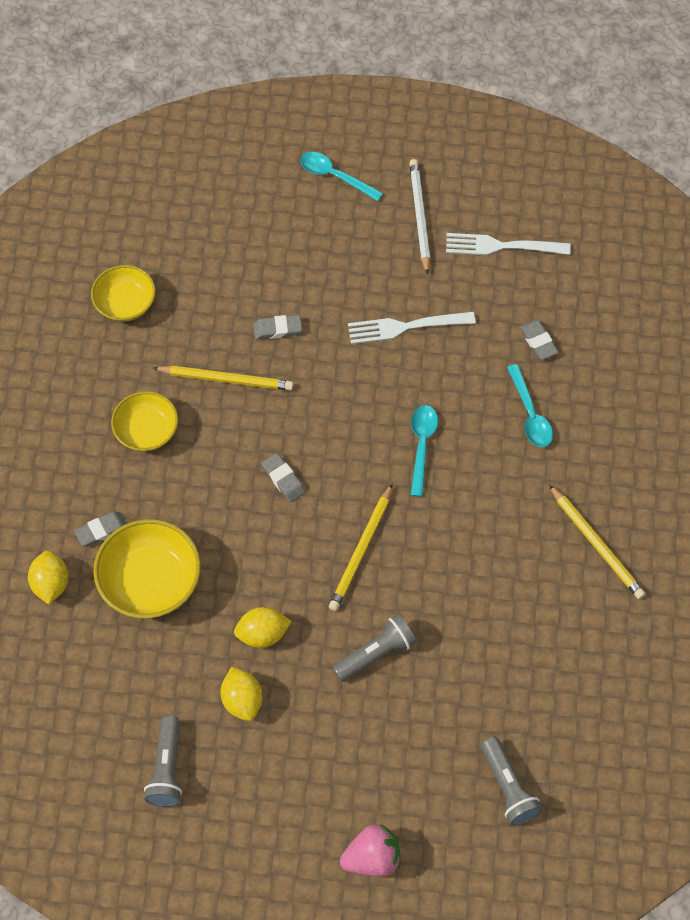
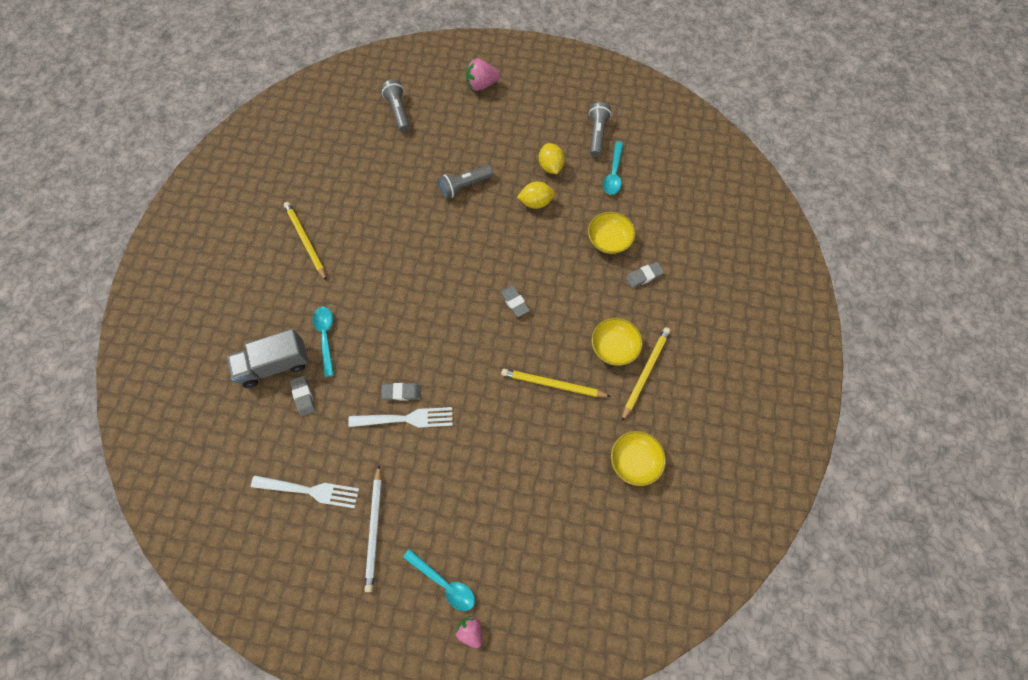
camera: 175 degrees left, 5 degrees up
(51, 584) = (676, 243): yellow lemon -> none
(150, 581) = (609, 240): yellow bowl -> yellow bowl, size x0.66
(277, 329) = (509, 425): grey eraser -> grey eraser (402, 392)
(302, 141) = (470, 631): none -> pink strawberry
(361, 550) = (465, 249): yellow pencil -> yellow pencil (645, 372)
(422, 445) = (411, 319): turquoise spoon -> turquoise spoon (613, 174)
(586, 375) = (275, 365): none -> grey truck

